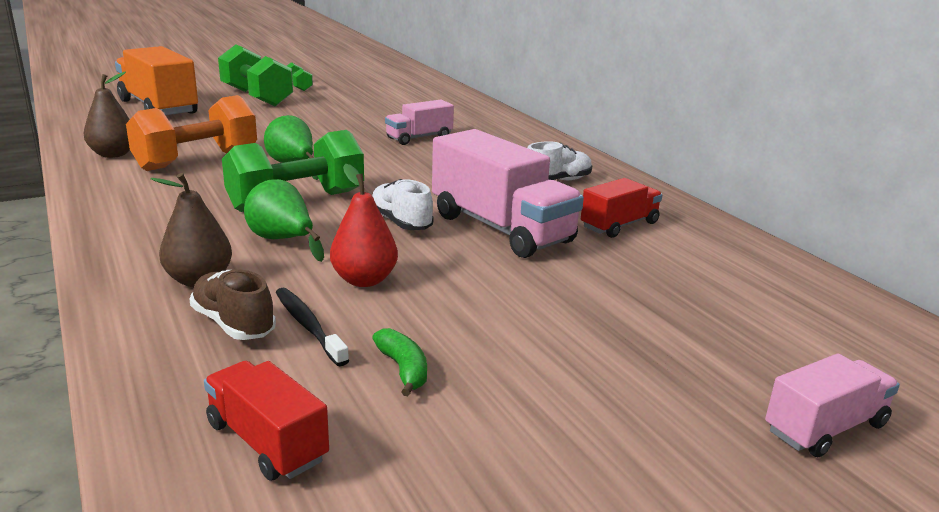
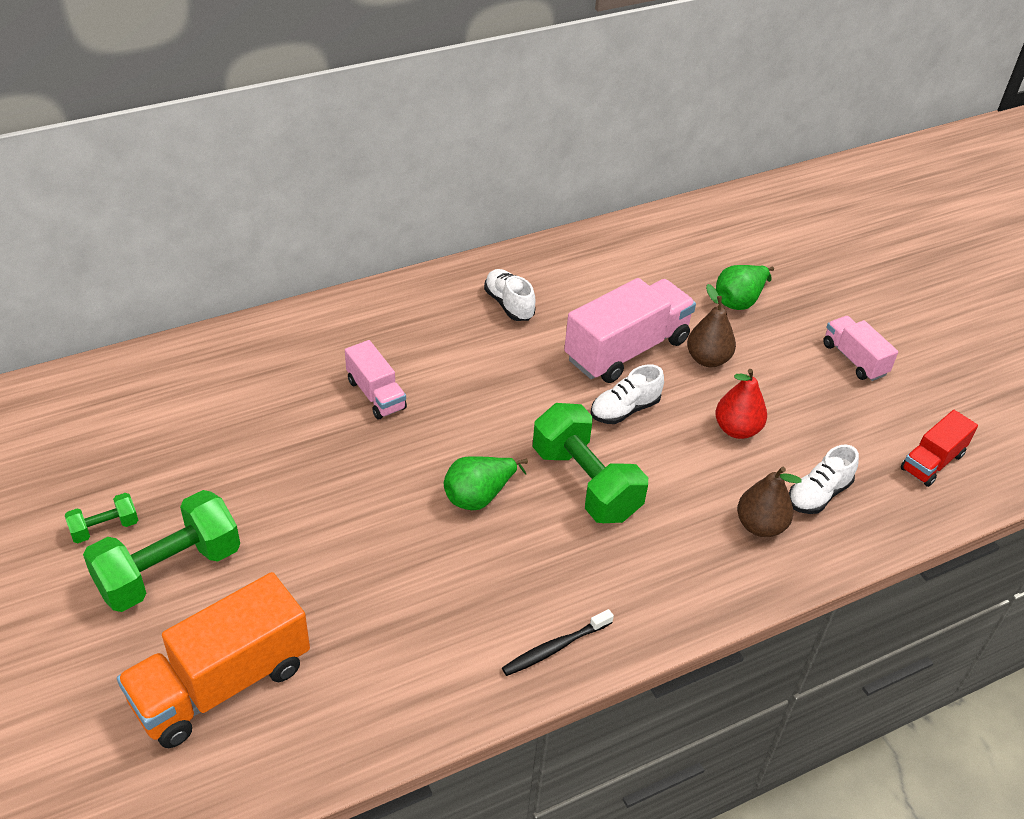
camera: 90 degrees left, 20 degrees up
(113, 154) = (453, 676): brown pear -> brown pear (707, 359)
(197, 160) = (470, 585): orange dumbbell -> none
(233, 324) = (818, 494): brown shoe -> white shoe
(283, 241) = (677, 483): green pear -> green pear (739, 301)
(308, 326) = (810, 455): black toothbrush -> black toothbrush (555, 648)
(403, 369) = (847, 408): green banana -> none
(619, 225) = (608, 284): red truck -> none
(825, 428) = (850, 260): pink truck -> pink truck (854, 359)

